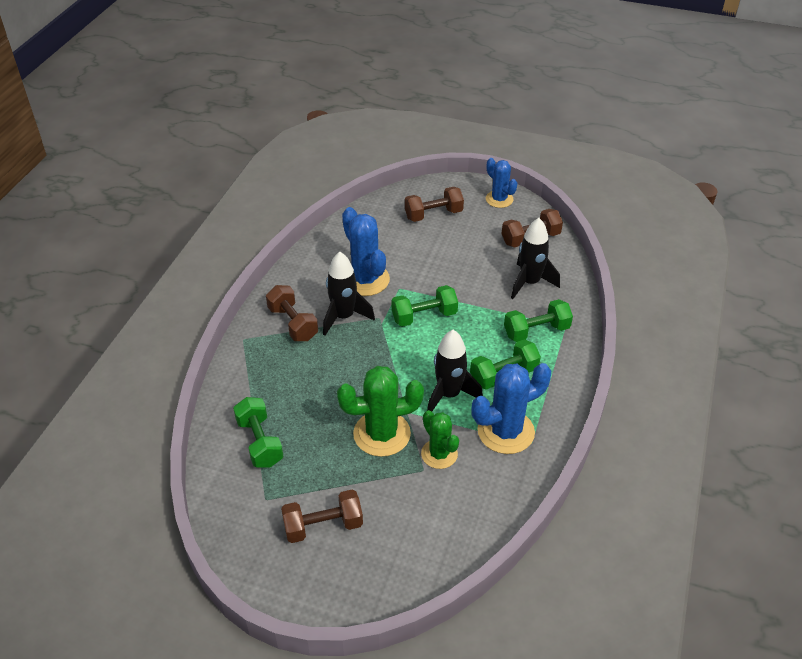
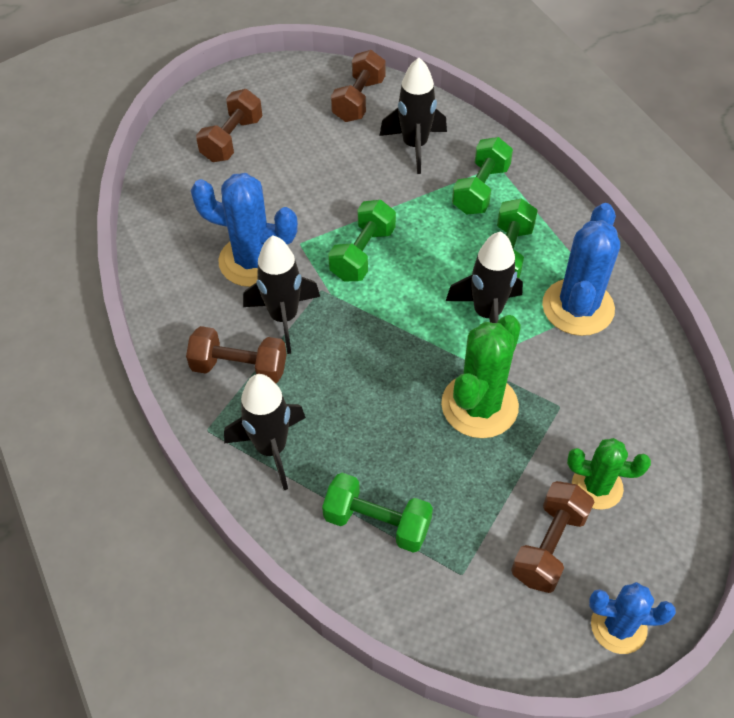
camera: 45 degrees left, 10 degrees up
(259, 370) = (271, 448): none -> black rocket
(439, 454) = (553, 379): green cactus -> green cactus (597, 486)
(499, 199) = (277, 79): blue cactus -> blue cactus (618, 626)

